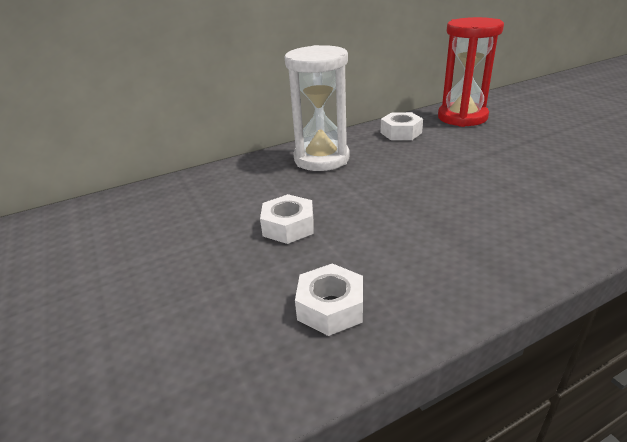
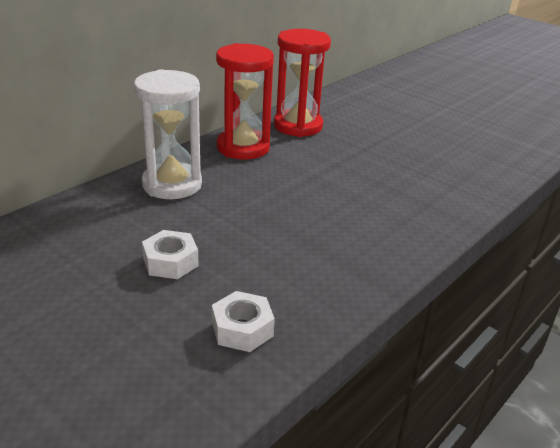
camera: 25 degrees left, 0 degrees up
(401, 133) = (243, 147): white nut -> red hourglass

